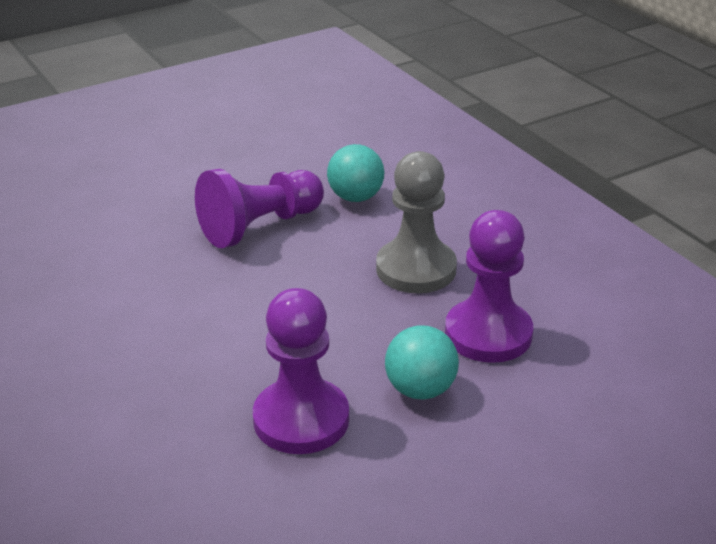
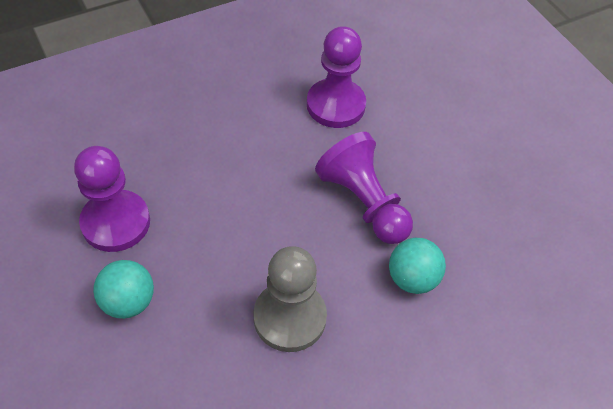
camera: 90 degrees right, 20 degrees up
(488, 334) = (187, 364): purple pawn -> purple pawn (335, 105)

